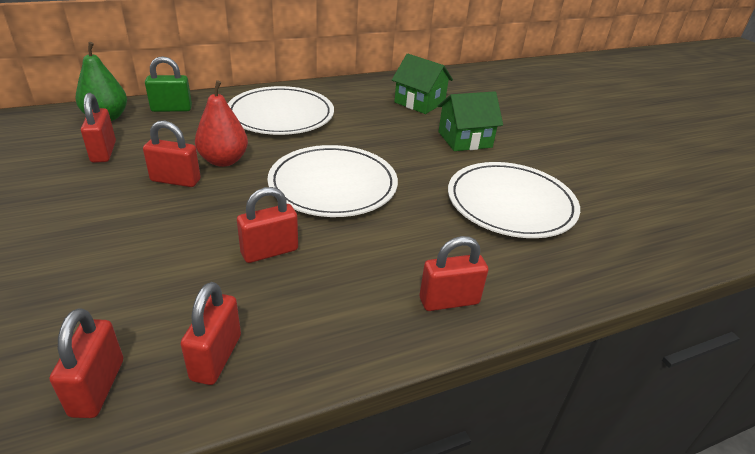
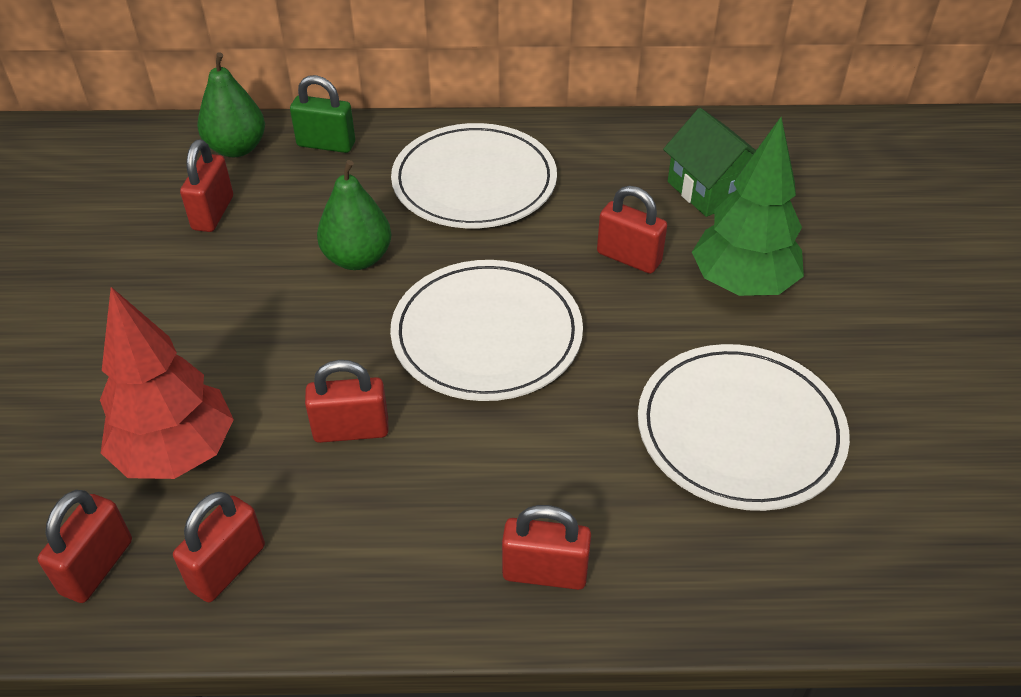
camera: 25 degrees right, 10 degrees up
(137, 293) = (176, 453): none -> red tree
(175, 180) = (283, 282): red padlock -> red padlock (629, 258)
(224, 161) = (357, 258): red pear -> green pear
(464, 139) = (742, 284): green house -> green tree

